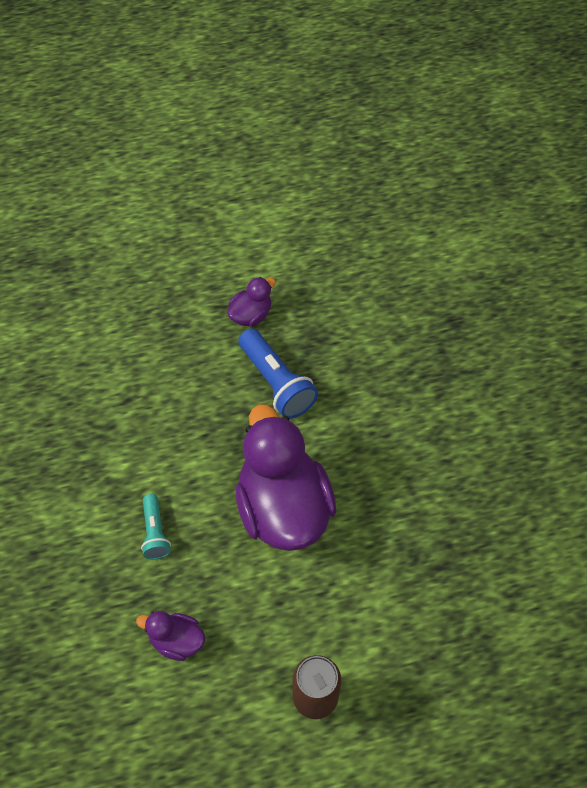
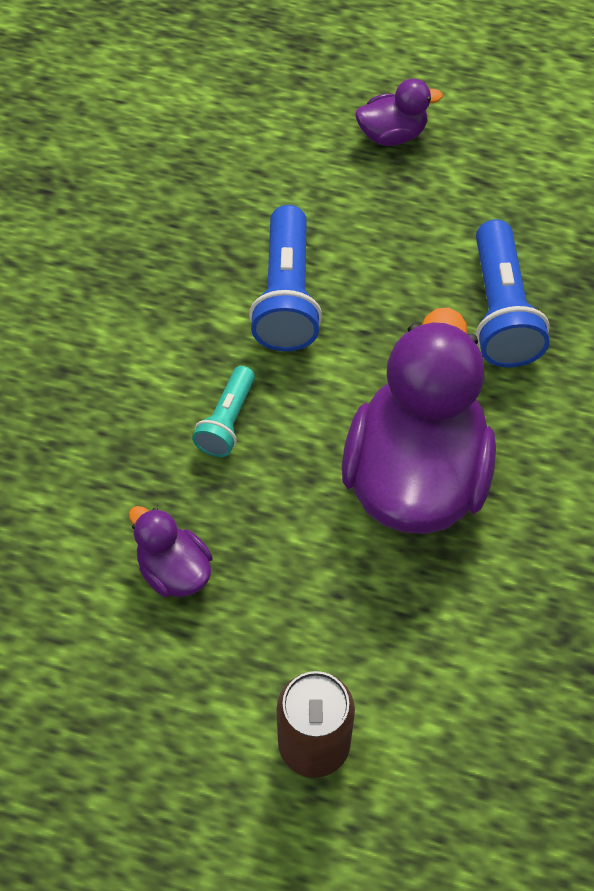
camera: 30 degrees right, 0 degrees up
(146, 436) = (286, 296): none -> blue flashlight
(251, 315) = (516, 209): purple duck -> purple duck (392, 134)

